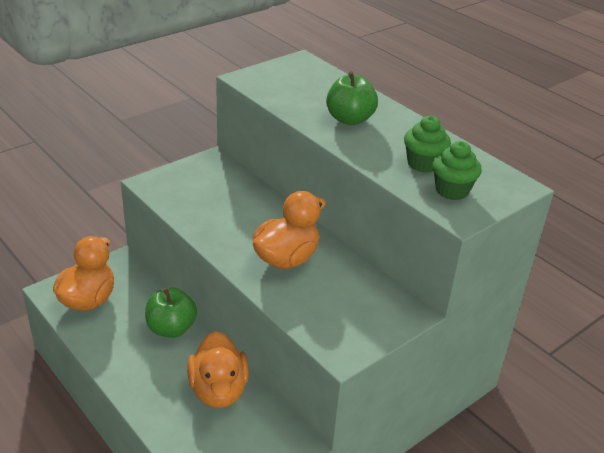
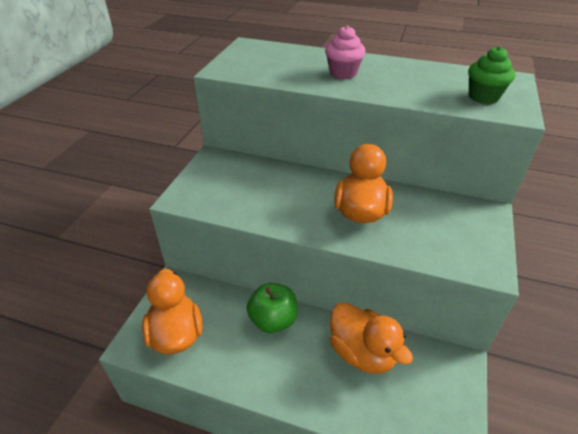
camera: 30 degrees left, 5 degrees up
(349, 119) = (343, 73): green apple -> pink cupcake
(423, 164) = (437, 86): green cupcake -> none

